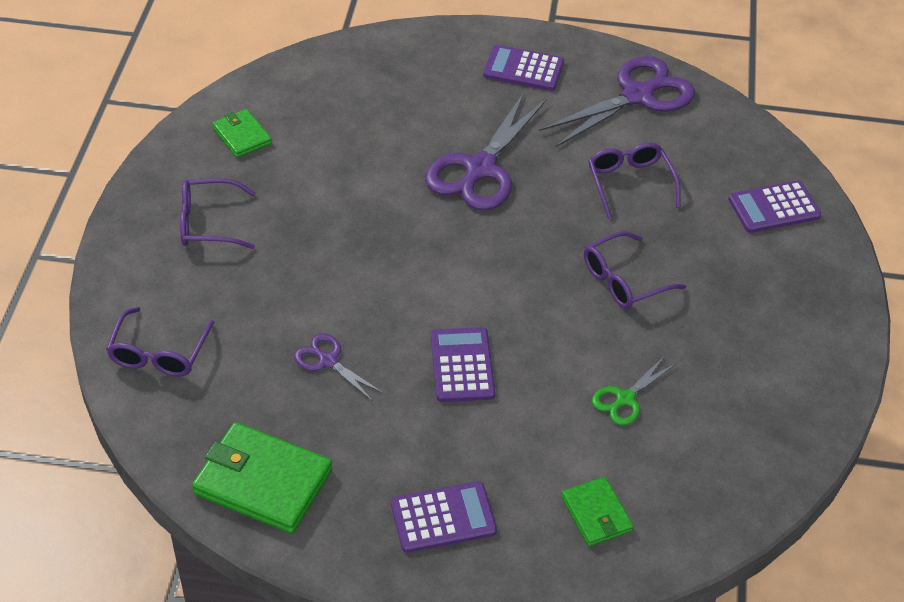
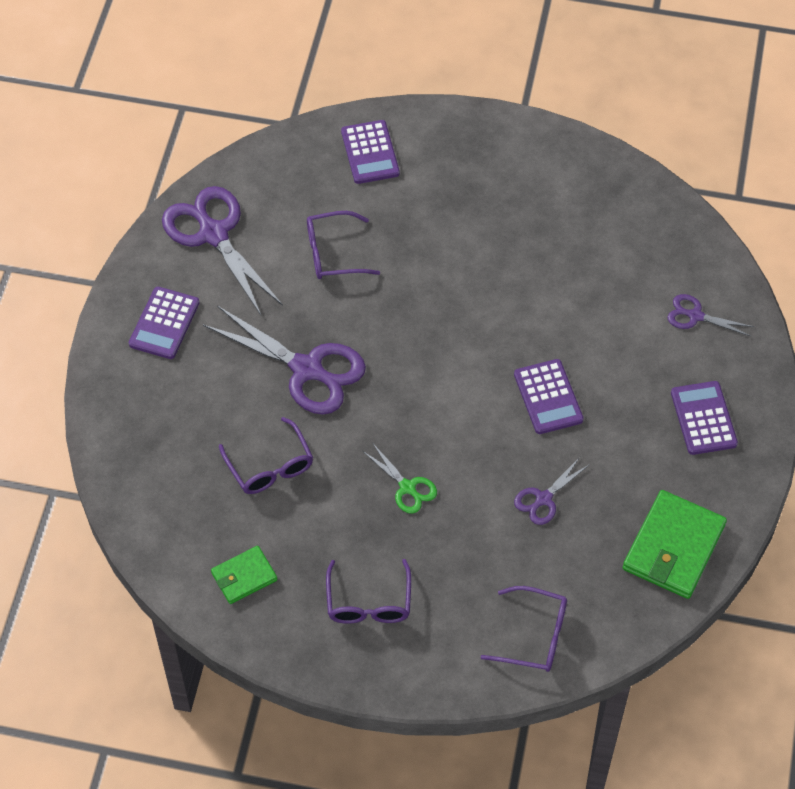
camera: 85 degrees left, 10 degrees up
(462, 365) = (548, 397): purple calculator -> purple calculator turned 105 degrees counterclockwise
(596, 514) = (695, 316): green wallet -> purple scissors
(624, 280) = (453, 271): purple glasses -> purple glasses (270, 466)
(625, 398) = (582, 285): green scissors -> green scissors (407, 487)

